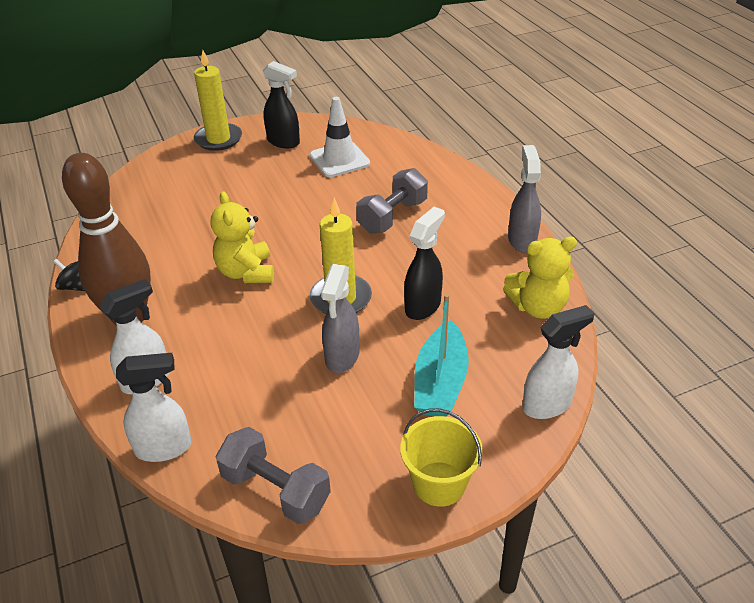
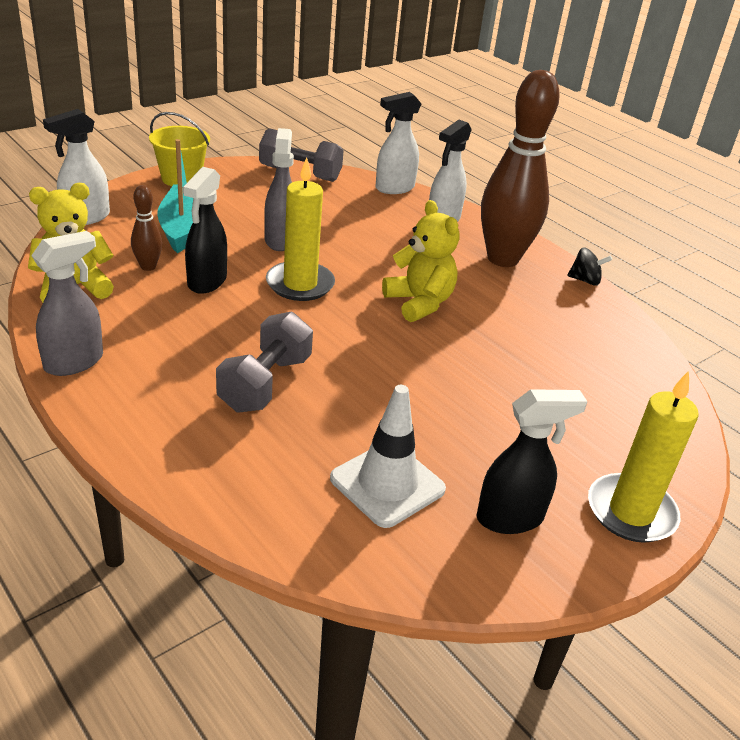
camera: 160 degrees right, 5 degrees down
(284, 142) = (510, 518): black spray bottle -> black spray bottle turned 150 degrees clockwise
(475, 327) = (148, 267): none -> brown bowling pin
(522, 240) = (75, 362): grey spray bottle -> grey spray bottle turned 120 degrees counterclockwise

